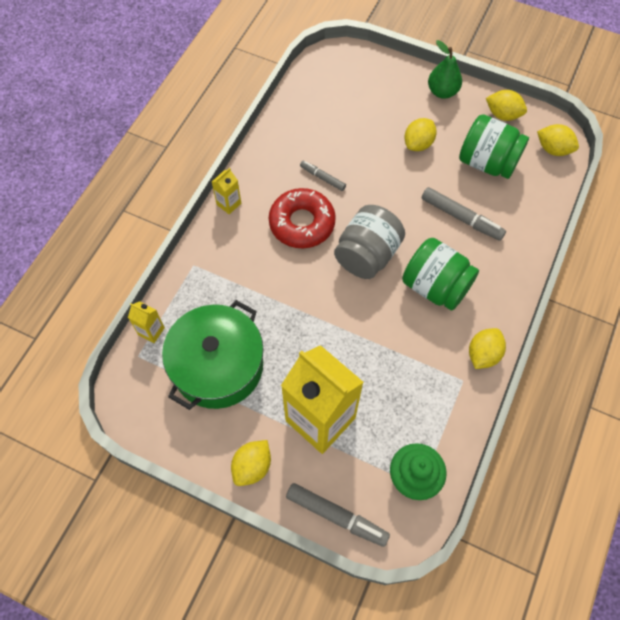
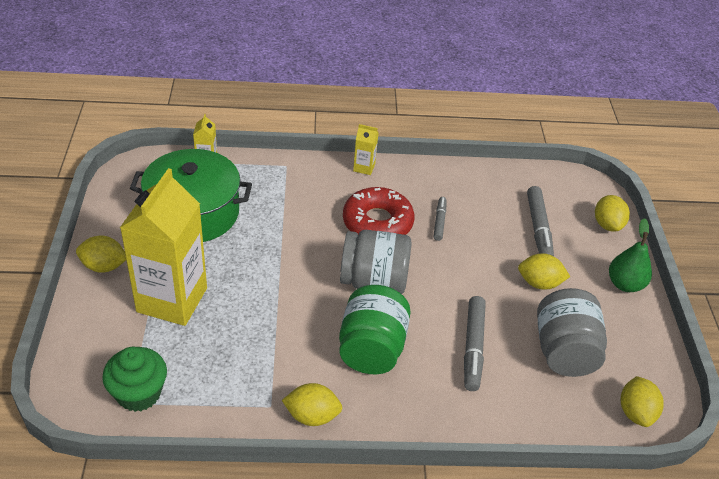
camera: 60 degrees right, 20 degrees down
(336, 516) = (75, 342): grey marker -> grey marker (538, 228)
(487, 162) = (564, 351): green jar -> grey jar
(503, 115) = (642, 348): yellow lemon -> yellow lemon (607, 224)

